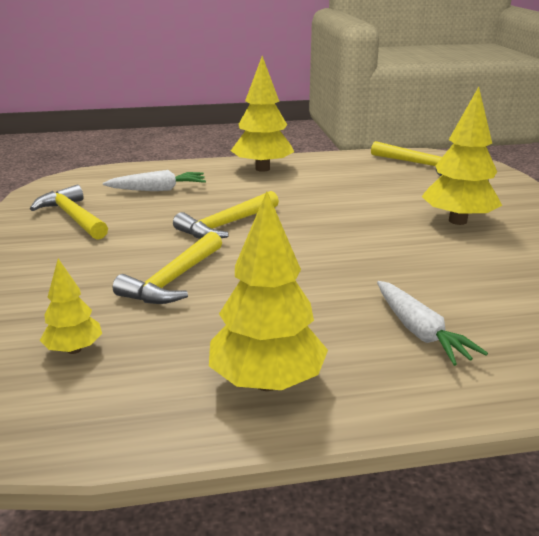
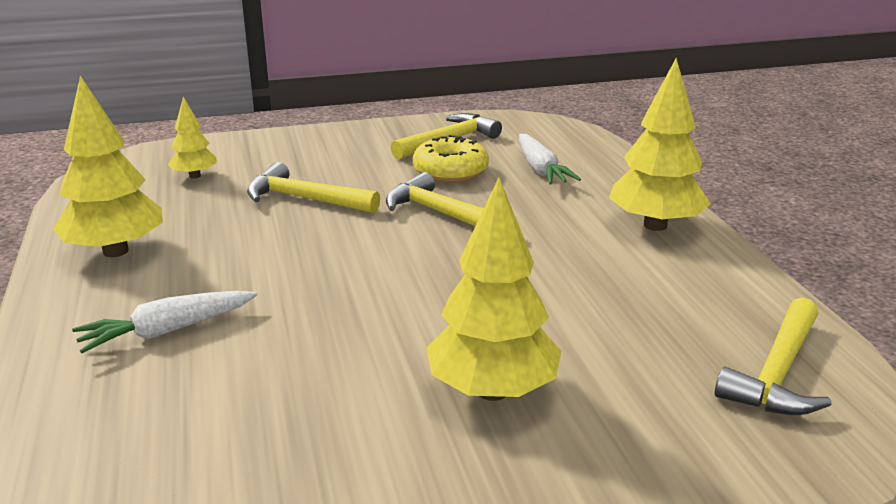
camera: 85 degrees right, 0 degrees up
(144, 219) = (450, 171): none -> yellow donut

